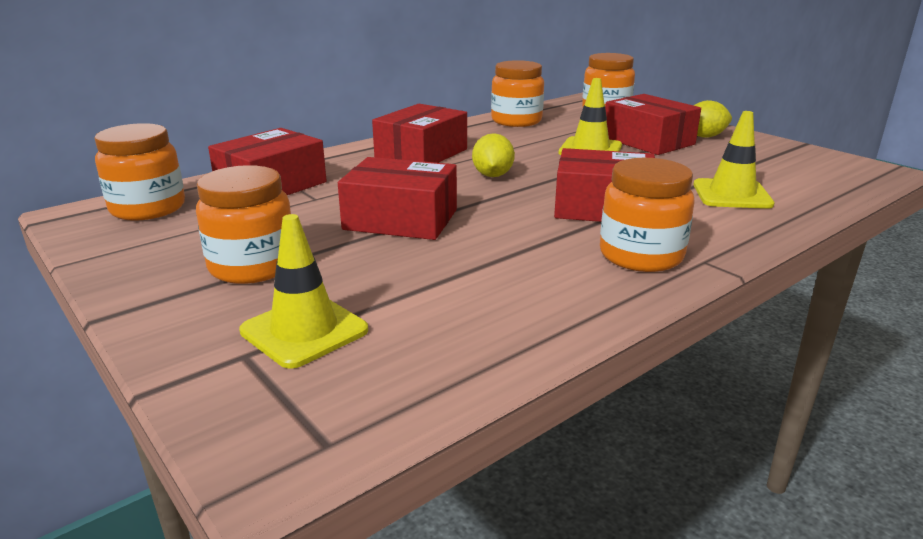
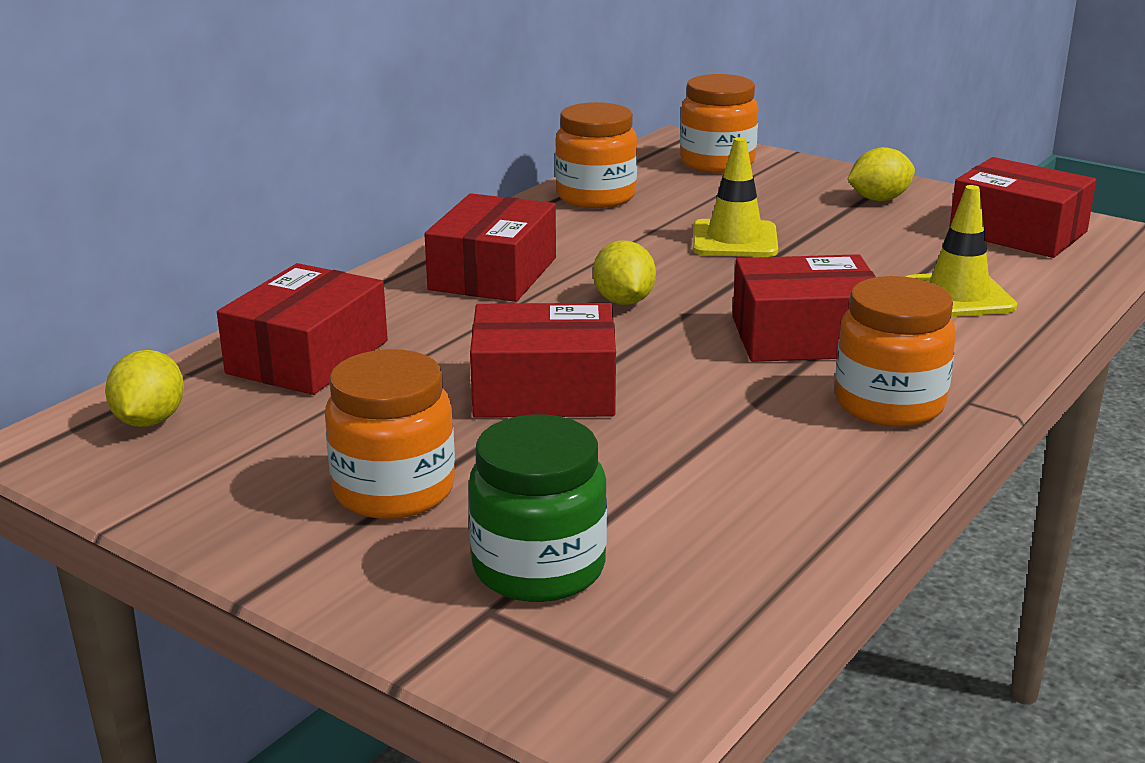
camera: 15 degrees left, 0 degrees up
(148, 208) = (149, 421): orange jar -> yellow lemon
(304, 331) = (539, 568): yellow traffic cone -> green jar
(648, 141) = (806, 215): red box -> red box (1017, 232)

